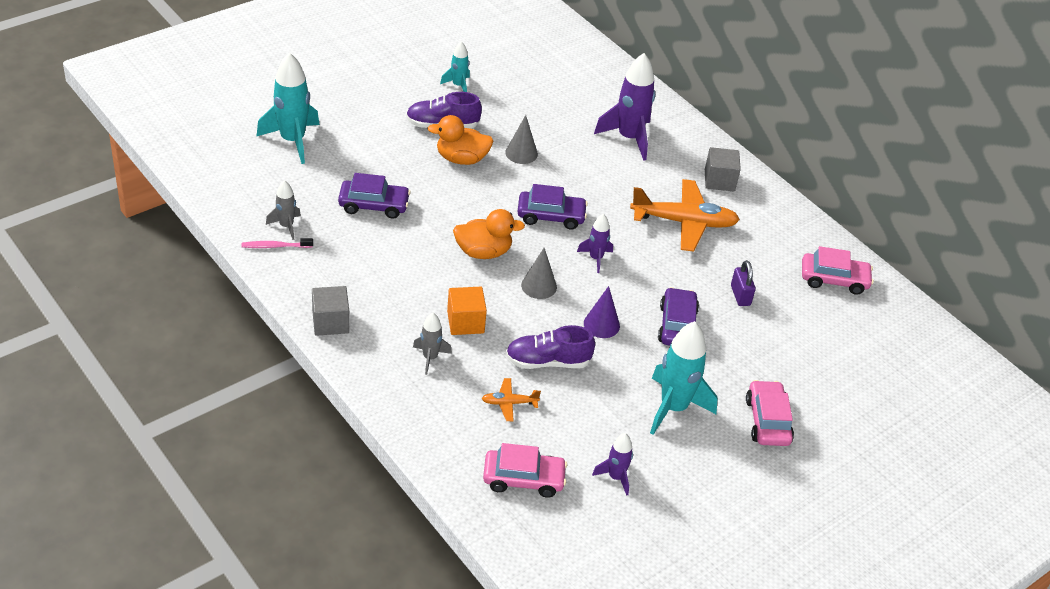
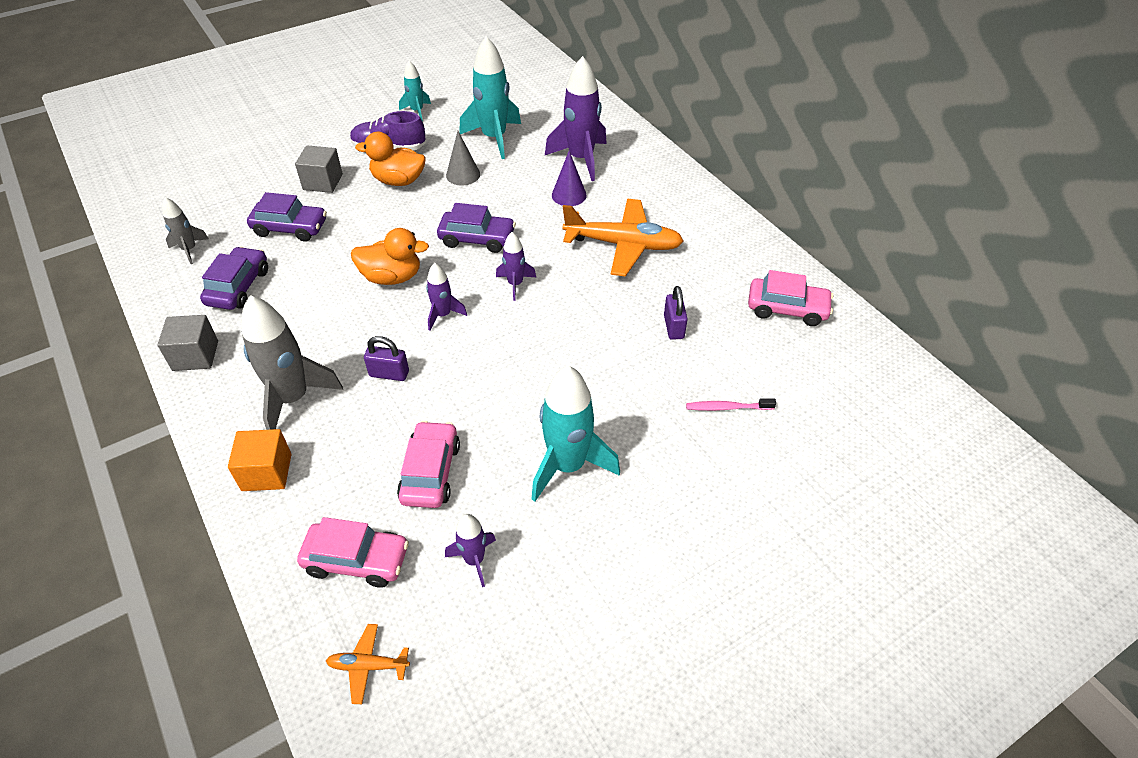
camera: 10 degrees right, 5 degrees up
(275, 246) = (169, 271): pink toothbrush -> pink toothbrush (727, 407)
(292, 141) = (231, 164): turquoise rocket -> turquoise rocket (494, 138)
(430, 358) = (293, 399): grey rocket -> grey rocket, size x1.88
(465, 322) = (347, 356): orange cube -> orange cube (267, 472)
(506, 336) = (389, 374): none -> purple padlock
(509, 403) = (368, 457): orange plane -> orange plane (368, 666)
(539, 286) = (443, 315): grey cone -> purple rocket
(548, 362) = (429, 405): purple shoe -> none
(601, 324) = (504, 360): purple cone -> purple cone (569, 195)
(677, 326) = (592, 362): purple car -> purple car (238, 287)
(719, 180) = (670, 201): grey cube -> grey cube (323, 182)
(767, 421) = (683, 485): pink car -> pink car (430, 472)

